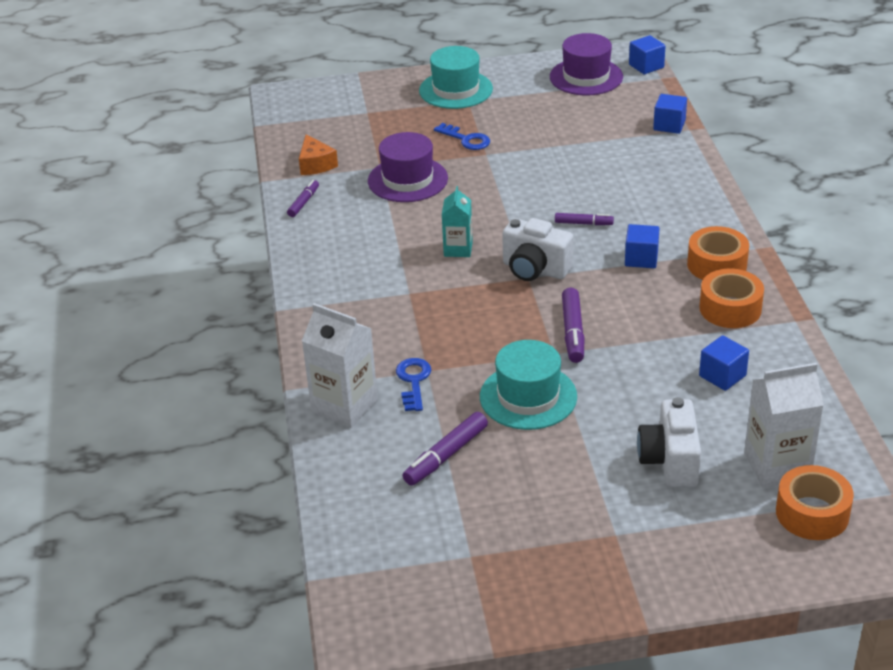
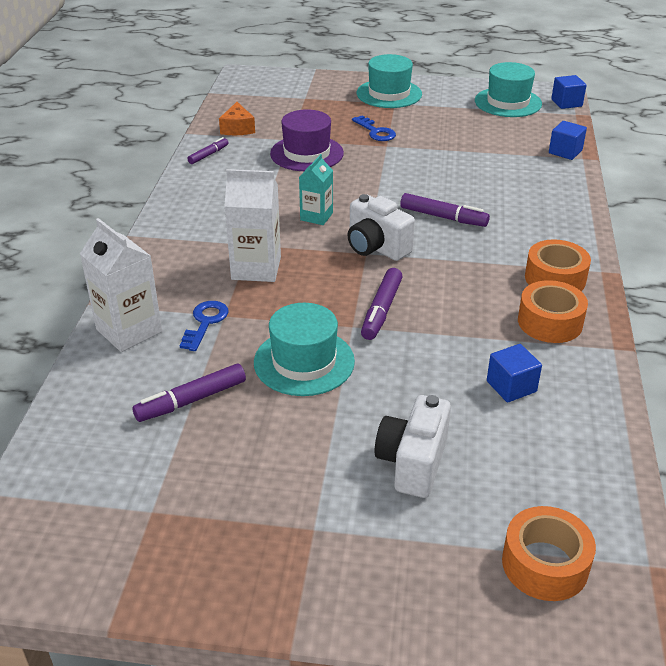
camera: 15 degrees right, 0 degrees up
(583, 223) = (443, 217): purple marker -> purple marker, size x1.59
(586, 77) = (508, 102): purple hat -> turquoise hat
(641, 258) = (482, 258): blue cube -> none
(777, 466) = (528, 497): white carton -> white carton (256, 268)

